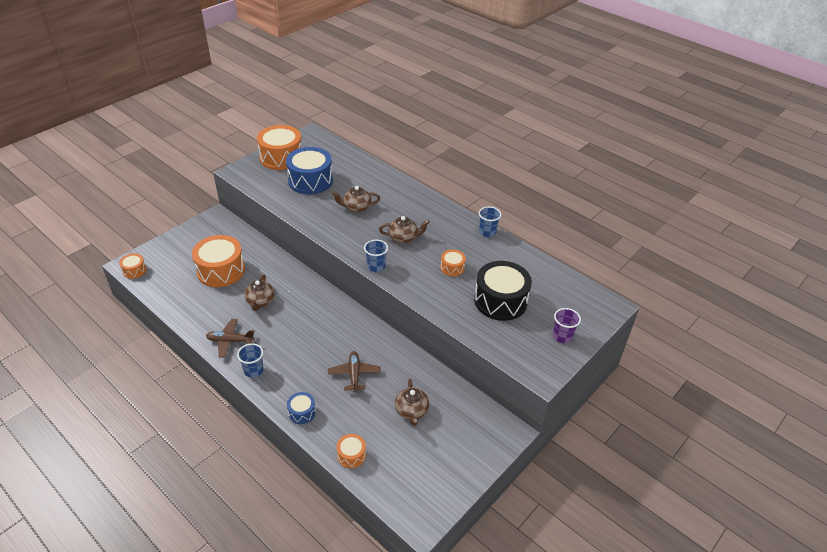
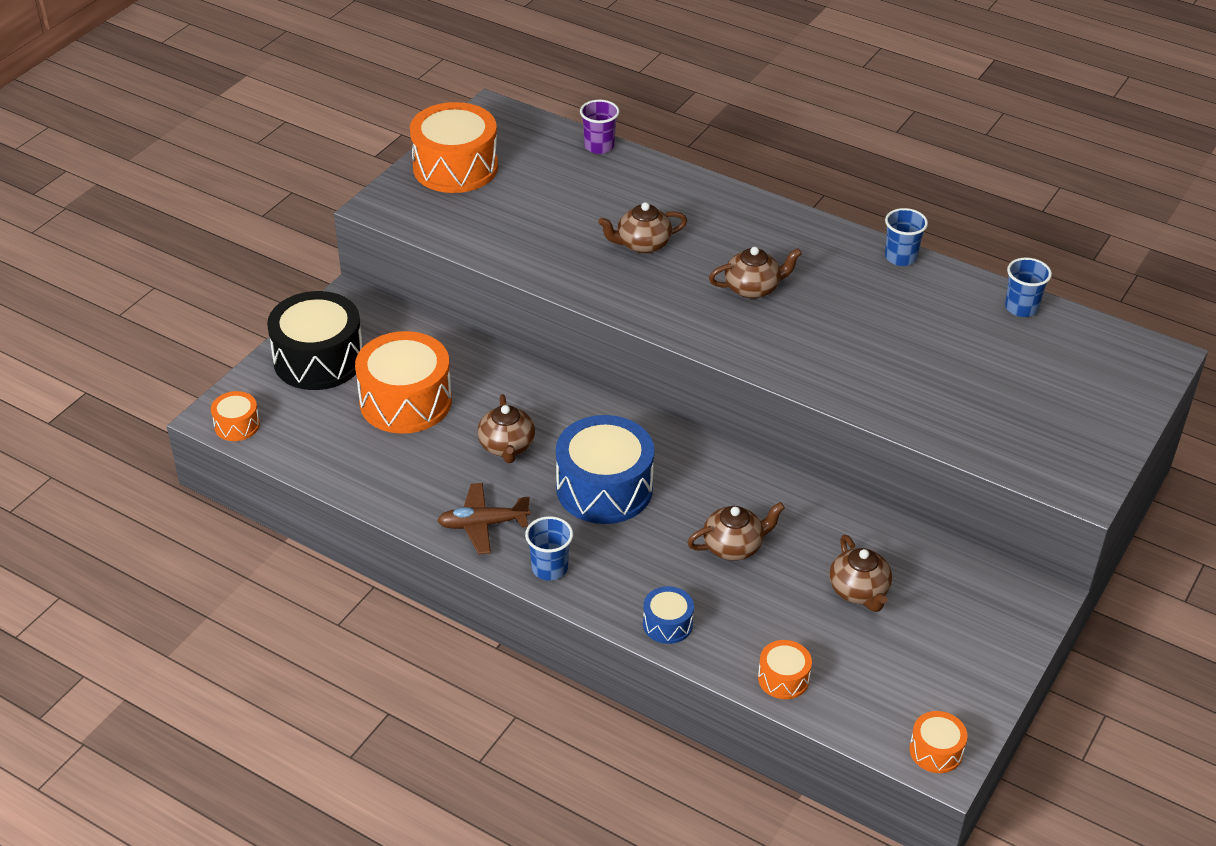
camera: 10 degrees left, 0 degrees up
(310, 180) = (532, 205): blue drum -> blue drum (604, 488)
(354, 374) = (734, 546): brown plane -> brown teapot
(376, 266) = (725, 347): blue cup -> blue cup (1021, 308)
(452, 268) = (862, 330): orange drum -> orange drum (936, 751)
(500, 301) = (968, 375): black drum -> black drum (318, 359)
(562, 336) = (1095, 419): purple cup -> purple cup (599, 146)

